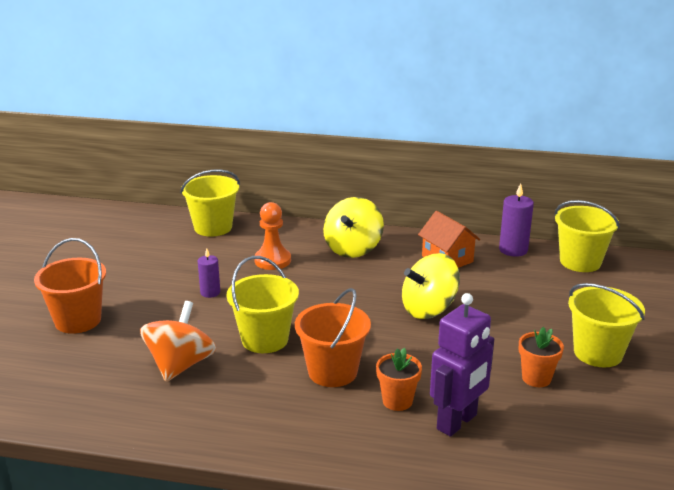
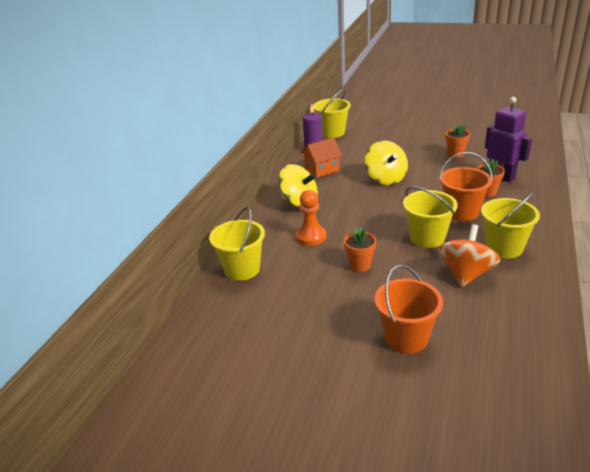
camera: 80 degrees left, 5 degrees up
(180, 365) = (466, 273): orange spinning top -> orange spinning top turned 90 degrees clockwise
(210, 292) = (360, 265): purple candle -> orange flower pot
(598, 353) = (429, 138): yellow bucket -> yellow bucket (504, 248)

